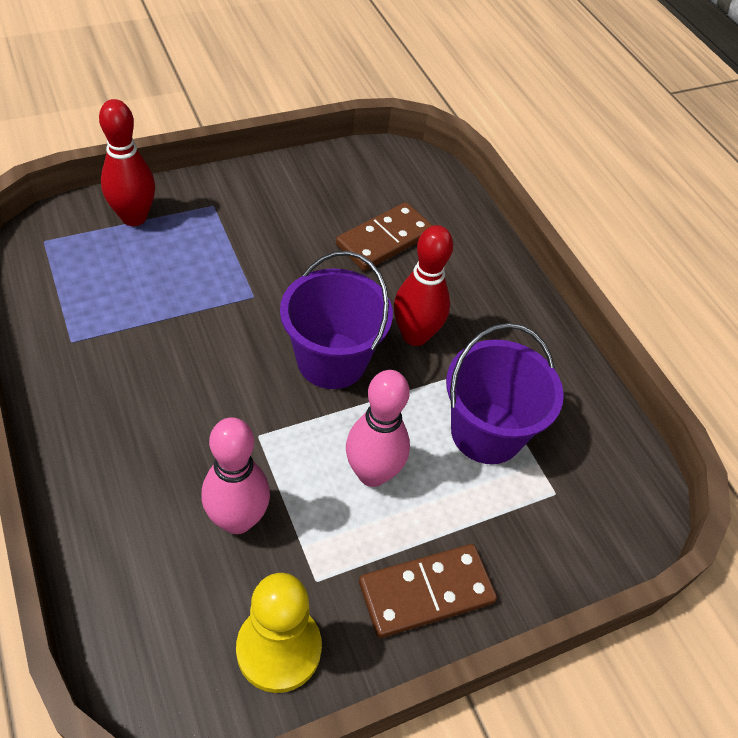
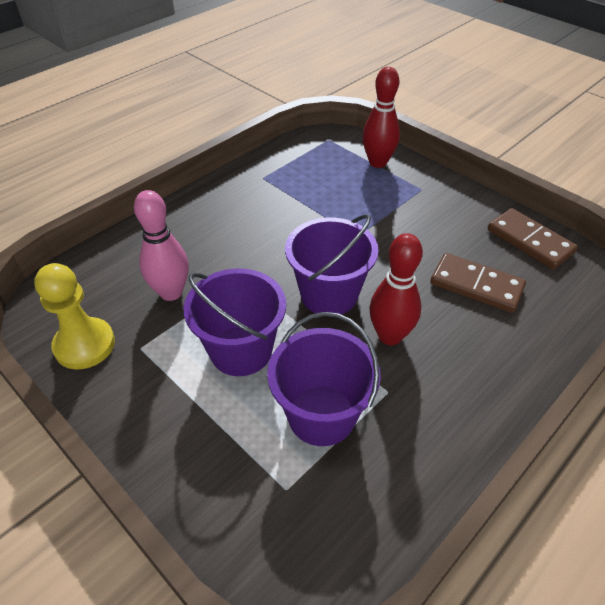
camera: 75 degrees right, 5 degrees down
(372, 473) = (241, 350): pink bowling pin -> purple bucket
(426, 593) = (151, 416): brown domino -> brown domino (529, 241)

